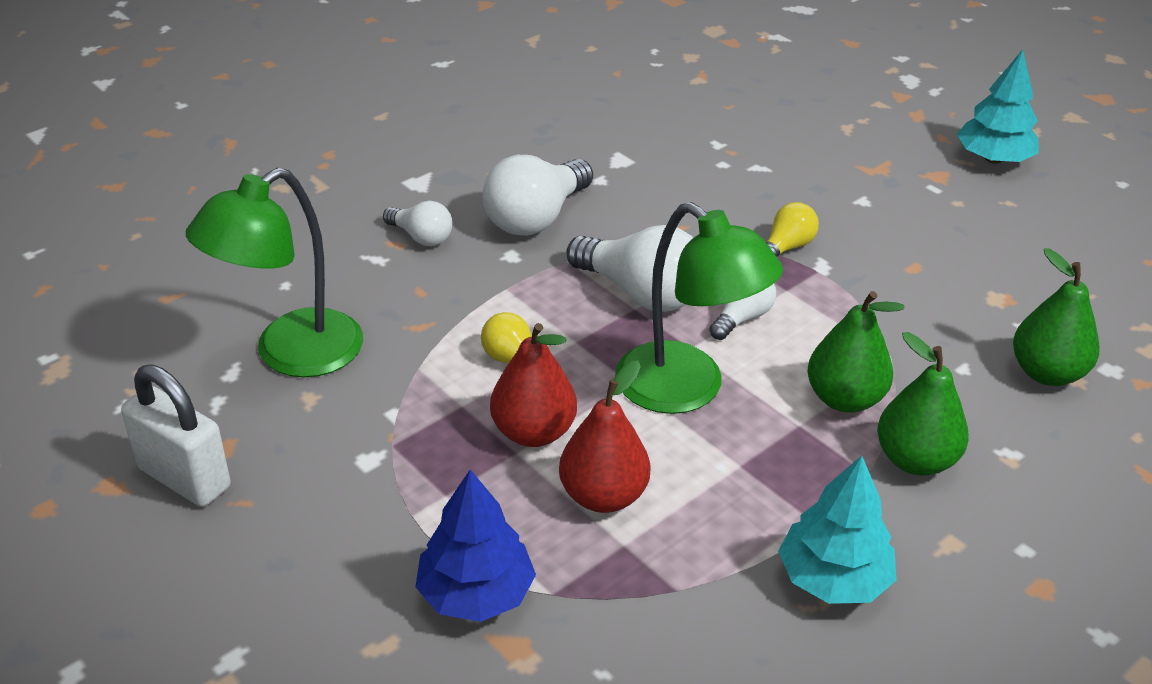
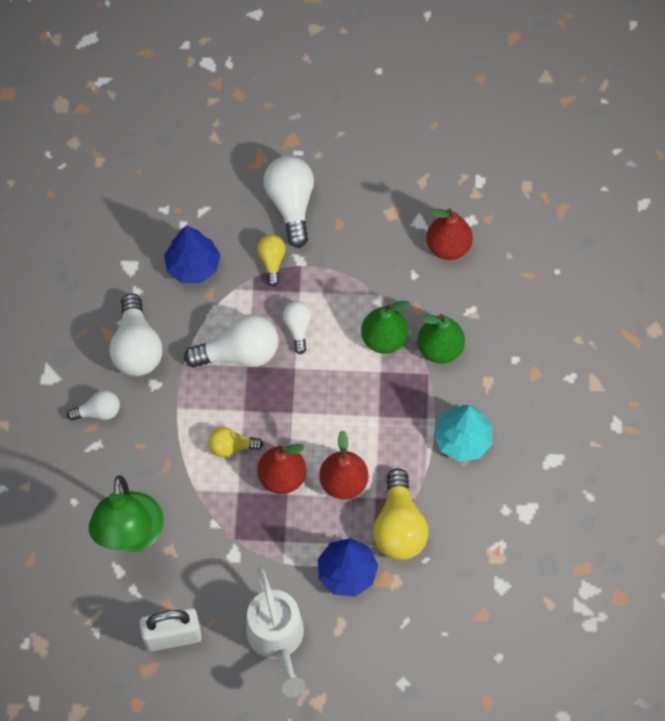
camera: 45 degrees left, 25 degrees up
(285, 589) = (277, 640): none -> white watering can
(614, 602) = (399, 526): none -> yellow light bulb
(686, 390) = (318, 394): green lamp -> none
(689, 198) = (193, 266): none -> blue tree
(871, 220) = (291, 205): none -> white light bulb
(993, 159) = (306, 102): turquoise tree -> none
(1046, 373) = (448, 247): green pear -> red pear

